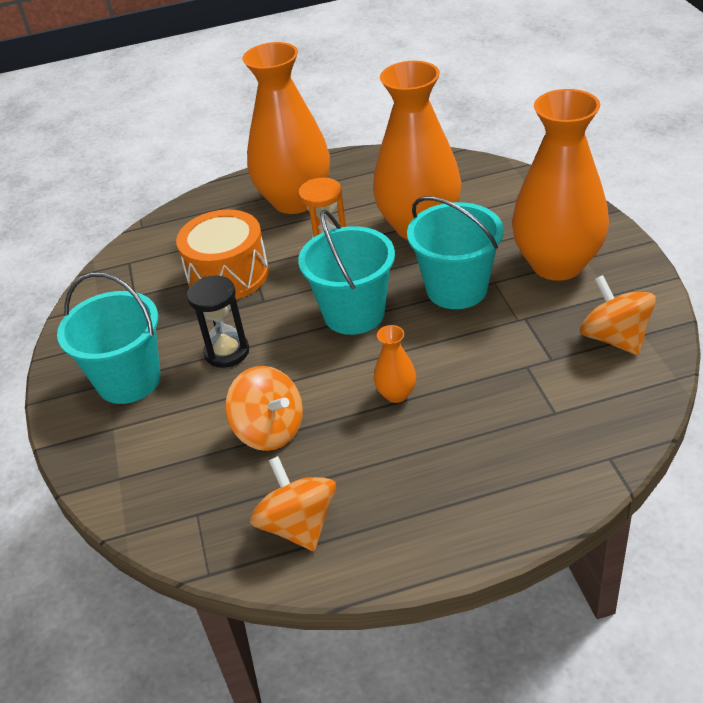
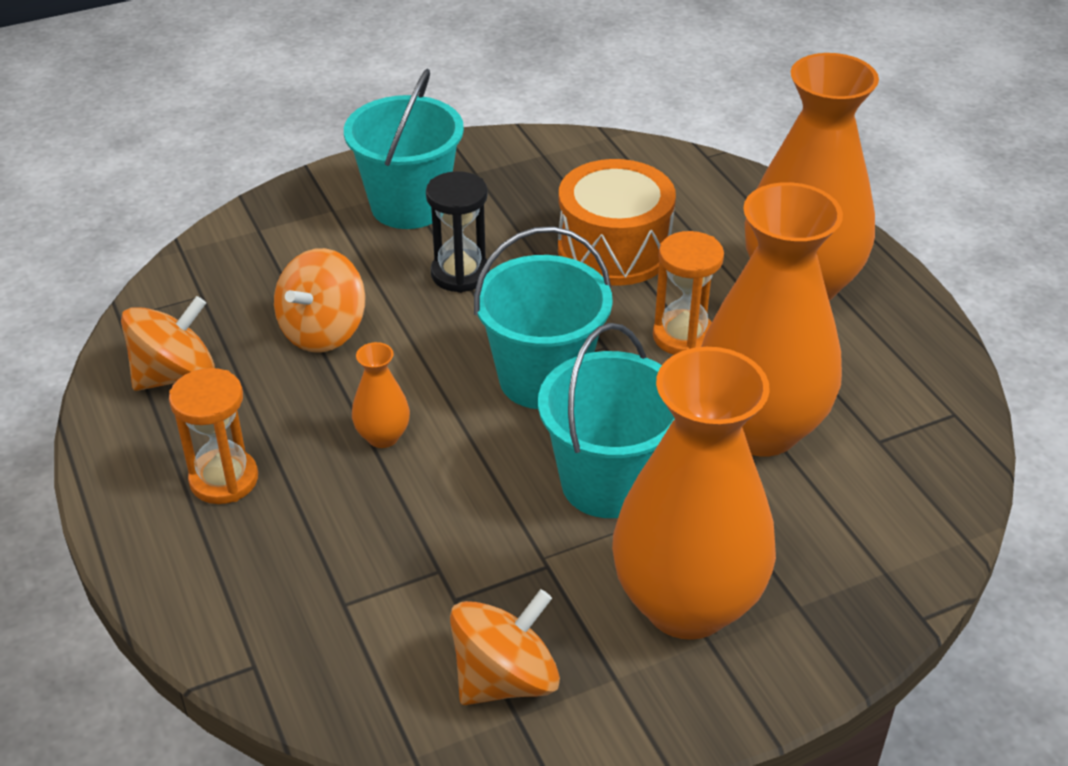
camera: 75 degrees right, 0 degrees up
(428, 484) = (224, 479): none -> orange hourglass

